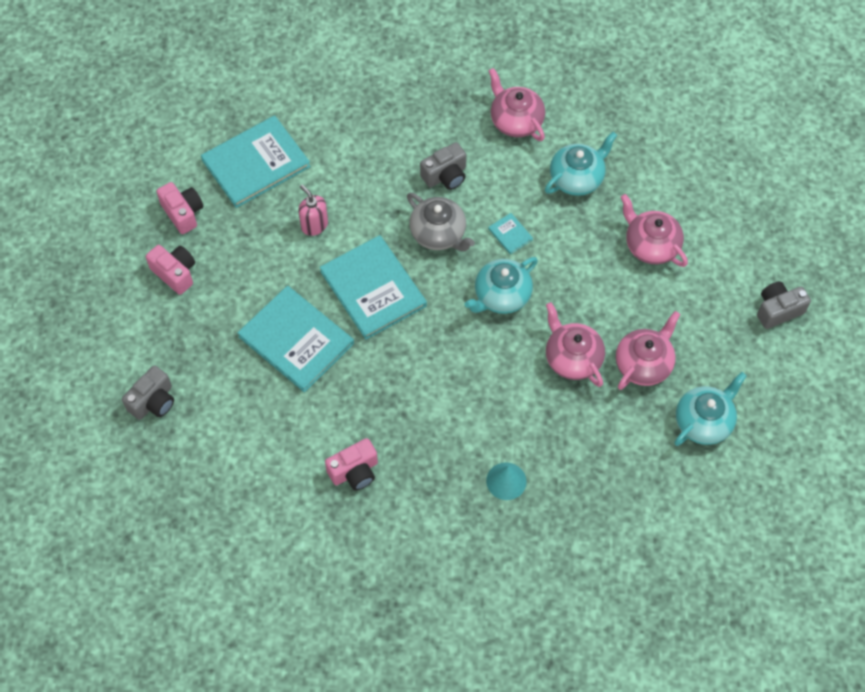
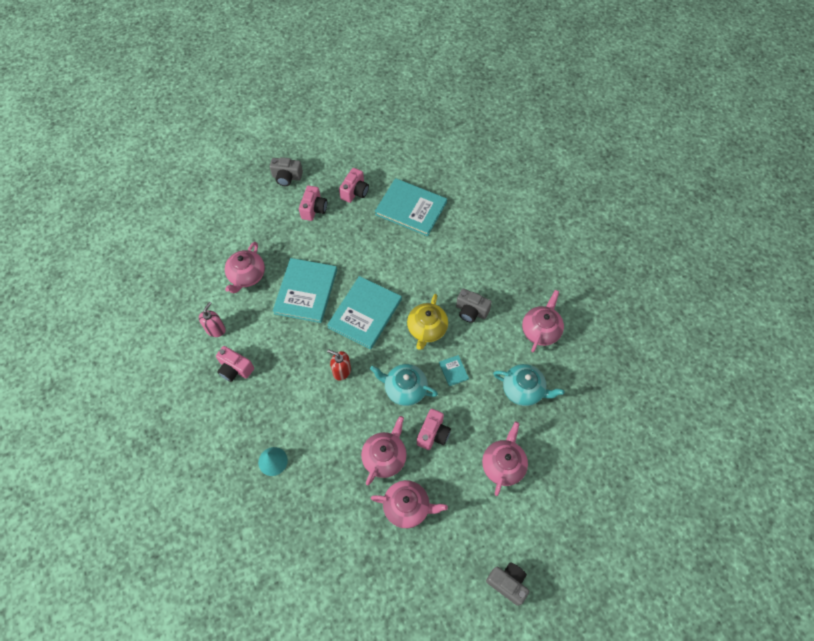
camera: 60 degrees right, 0 degrees up
(153, 401) = (227, 242): grey camera -> grey camera (287, 177)
(224, 399) = (247, 276): none -> pink teapot
(314, 225) = (389, 259): pink soap dispenser -> pink soap dispenser (216, 329)
(435, 352) = (341, 371): none -> red soap dispenser
(439, 234) = (426, 329): grey teapot -> yellow teapot
(510, 234) = (453, 371): turquoise book -> turquoise book turned 45 degrees counterclockwise
(574, 295) = (433, 434): none -> pink camera
(704, 422) = (385, 572): turquoise teapot -> none

